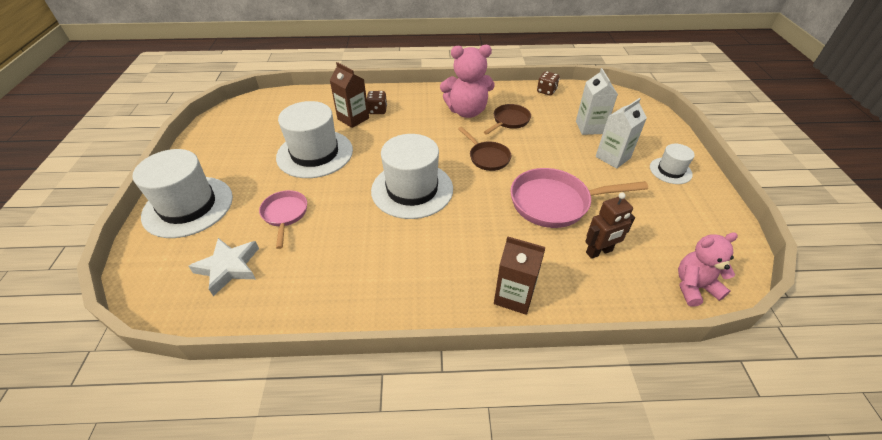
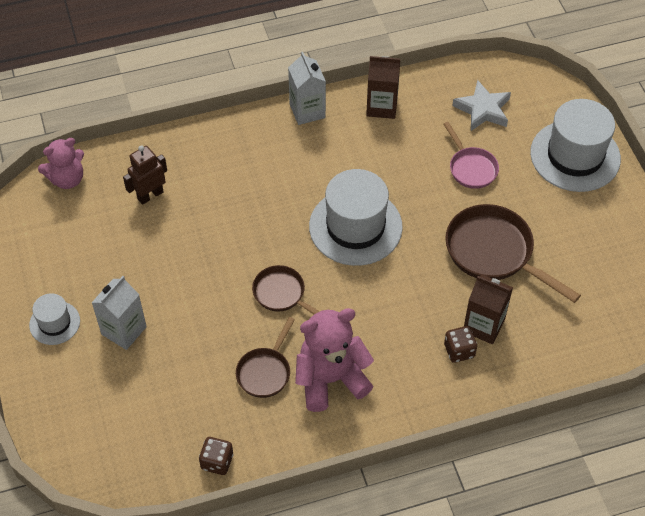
camera: 165 degrees right, 10 degrees up
(315, 153) = (494, 253): white hat -> brown pan
(514, 296) = (226, 138): brown carton -> brown carton (382, 106)
(555, 203) = (194, 244): pink pan -> none
(590, 127) = (150, 384): white carton -> white carton (307, 111)

